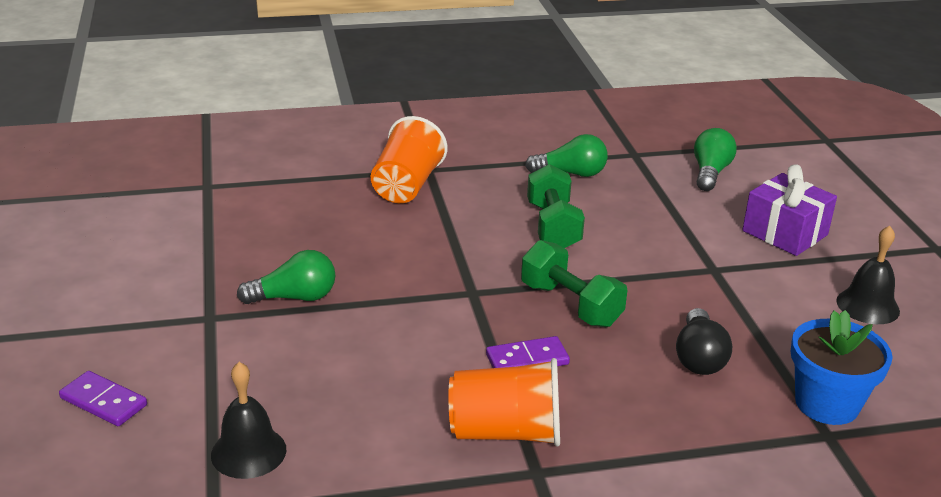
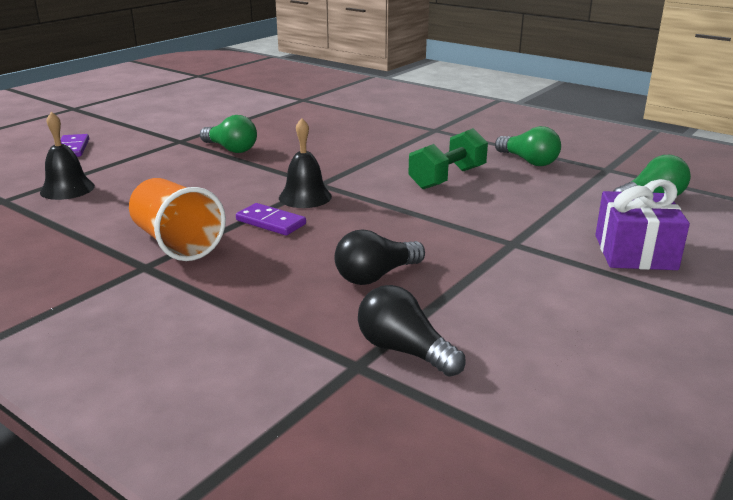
camera: 50 degrees right, 5 degrees down
(406, 186) = (403, 131): orange cup -> none
(570, 305) = (361, 213): green dumbbell -> none
(827, 404) = (404, 350): blue flower pot -> black light bulb
(867, 306) = (603, 324): black bell -> black bell (305, 197)

